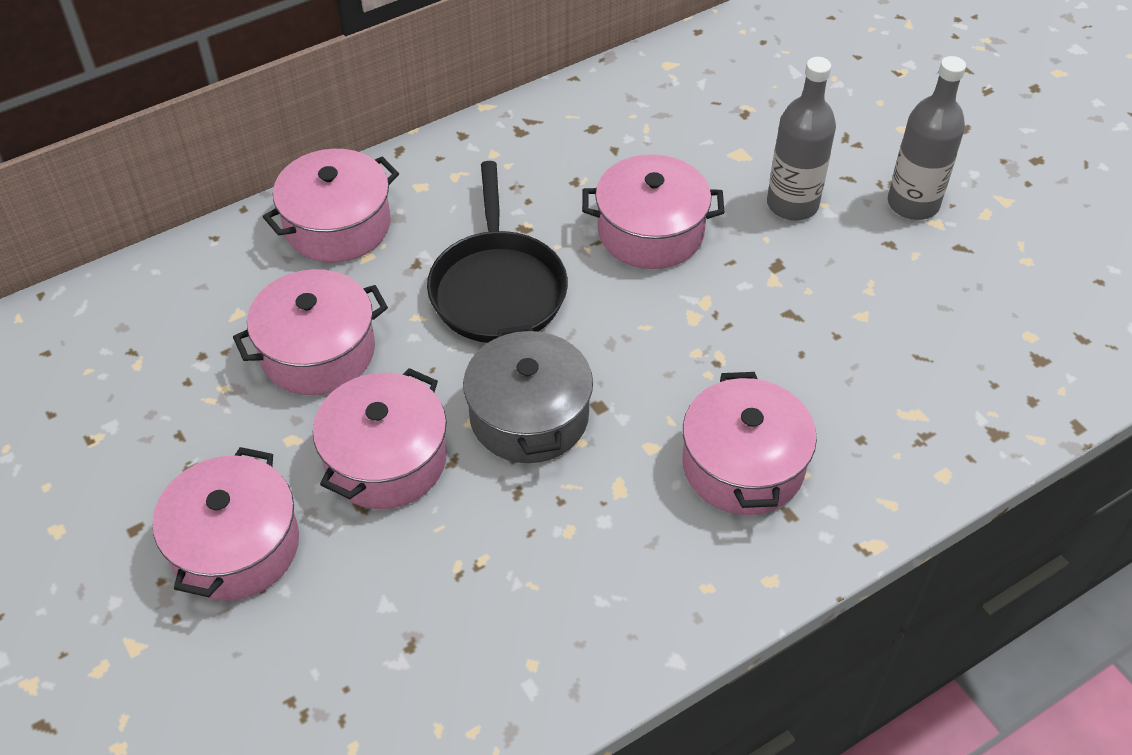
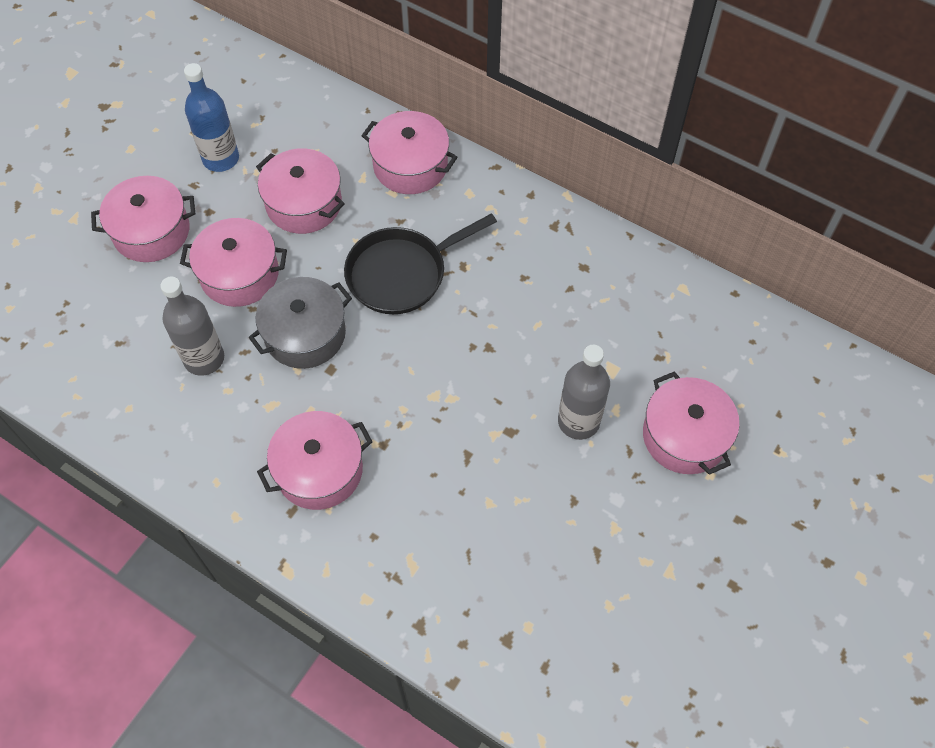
camera: 65 degrees right, 10 degrees up
(167, 421) = (221, 159): none -> blue bottle
(650, 231) = (500, 341): pink pot -> pink pot (685, 436)
(913, 204) = (626, 505): grey bottle -> grey bottle (204, 358)

